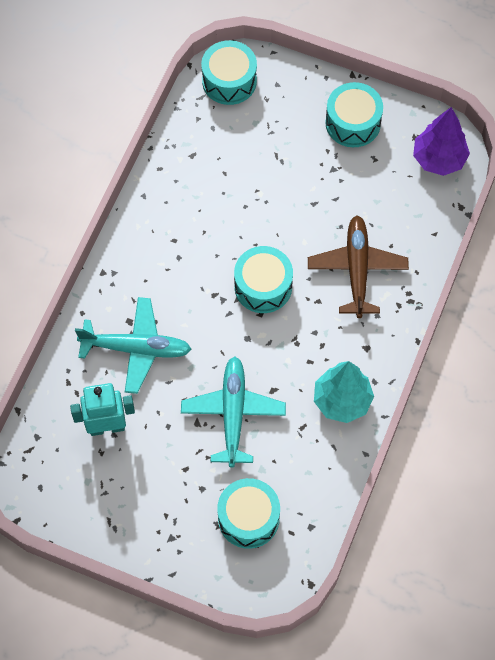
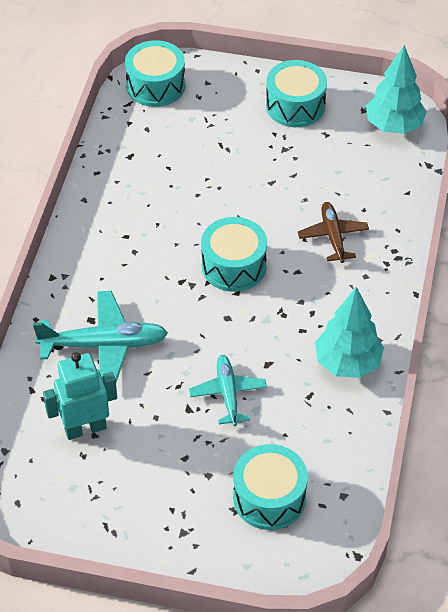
camera: 10 degrees left, 15 degrees down
(233, 414) = (228, 394): turquoise plane -> turquoise plane, size x0.64
(357, 270) = (333, 236): brown plane -> brown plane, size x0.64
(439, 159) = (394, 126): purple tree -> turquoise tree

